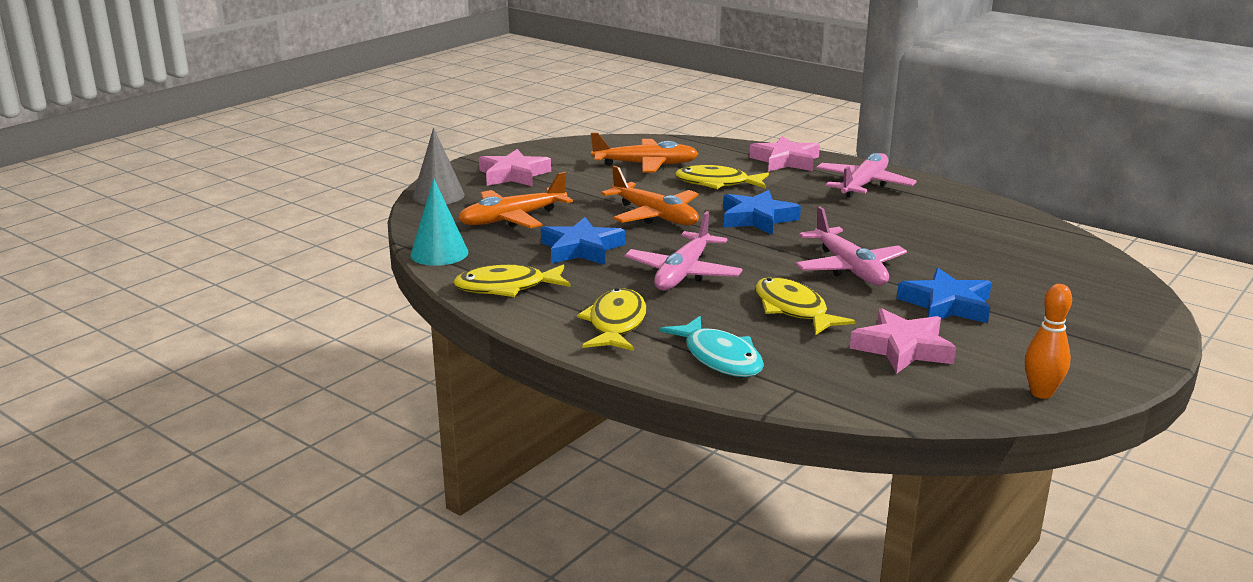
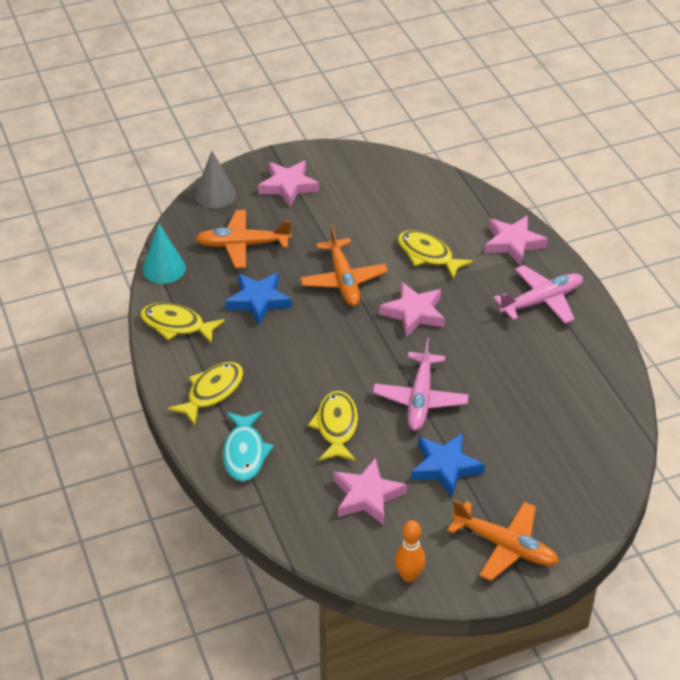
camera: 30 degrees right, 20 degrees up
(645, 165) = (397, 208): orange plane -> orange plane (504, 546)
(683, 273) = (302, 356): pink plane -> none
(757, 219) = (414, 313): blue star -> pink star

